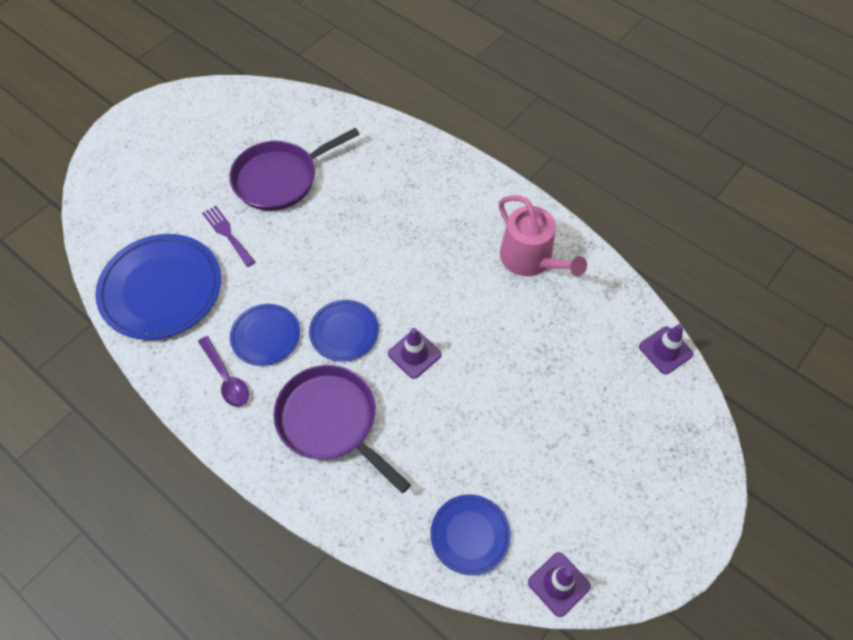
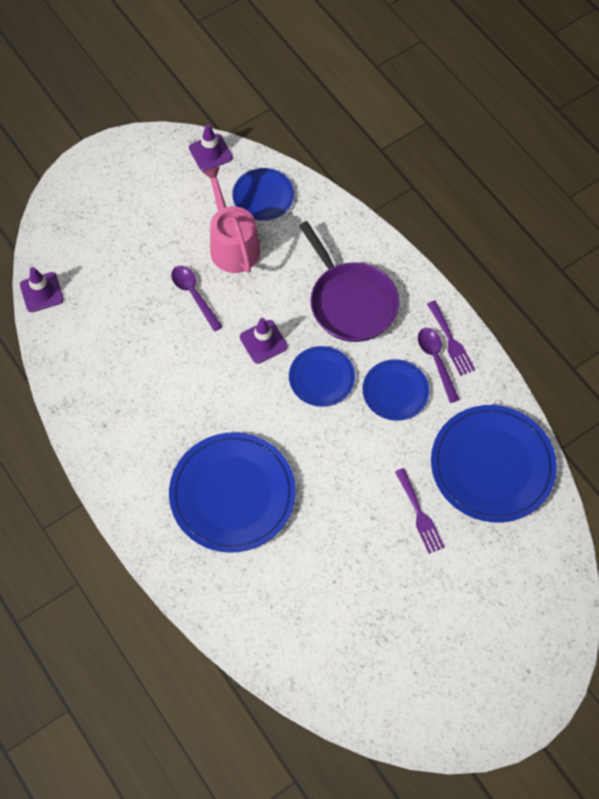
camera: 165 degrees left, 5 degrees up
(212, 403) = (451, 341): none -> purple fork
(280, 179) = (353, 573): purple pan -> none
(400, 213) = (232, 494): none -> blue plate
(505, 387) = (194, 295): none -> purple spoon
(531, 259) = (120, 407): pink watering can -> pink watering can (232, 244)

